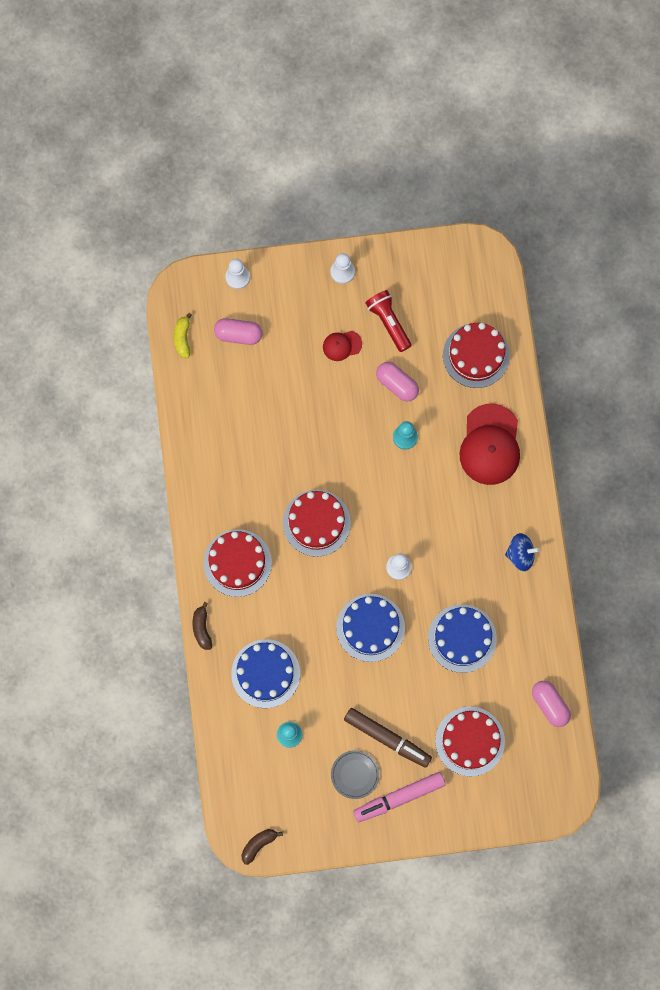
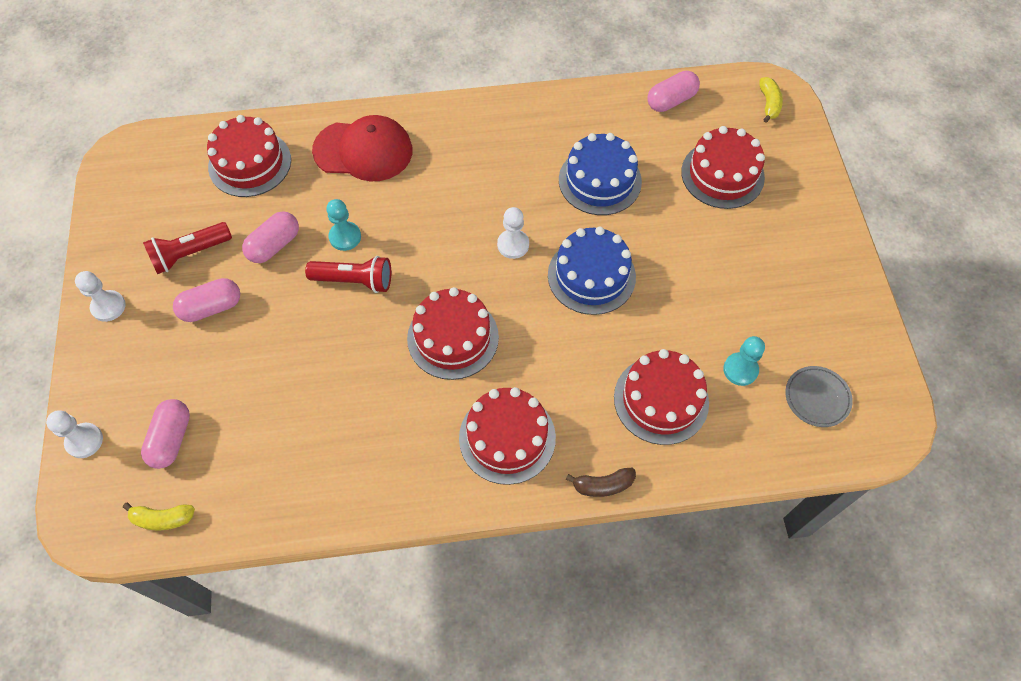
camera: 90 degrees left, 15 degrees down
(258, 844) = (894, 407): brown banana -> none
(265, 673) = (661, 400): blue cake -> red cake
(342, 345) = (211, 307): red cap -> pink capsule
(355, 774) = (781, 293): grey plate -> grey plate (817, 398)
(365, 447) = (354, 281): none -> red flashlight
(387, 738) = (730, 258): brown marker -> none
(399, 797) = (802, 246): pink marker -> none
(520, 554) = (498, 124): blue spinning top -> none
(548, 791) = (769, 104): none -> yellow banana

